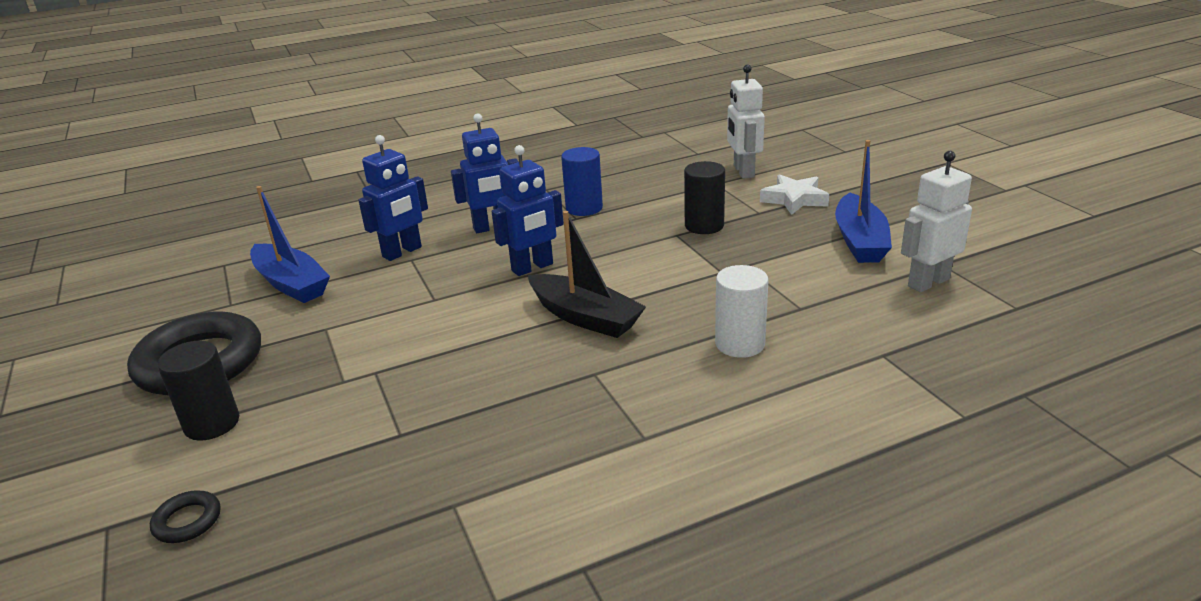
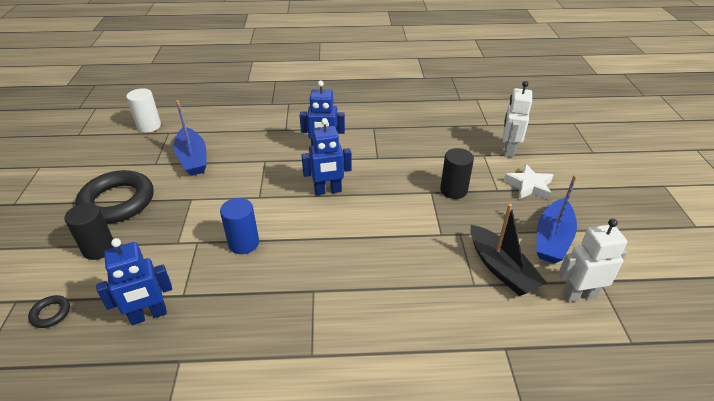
camera: 20 degrees right, 10 degrees up
(402, 252) = (263, 153): blue robot -> blue robot (149, 315)
(584, 208) = (387, 151): blue cylinder -> blue cylinder (243, 243)
(585, 317) = (334, 243): black boat -> black boat (501, 269)
(740, 344) = (415, 301): white cylinder -> white cylinder (149, 126)

